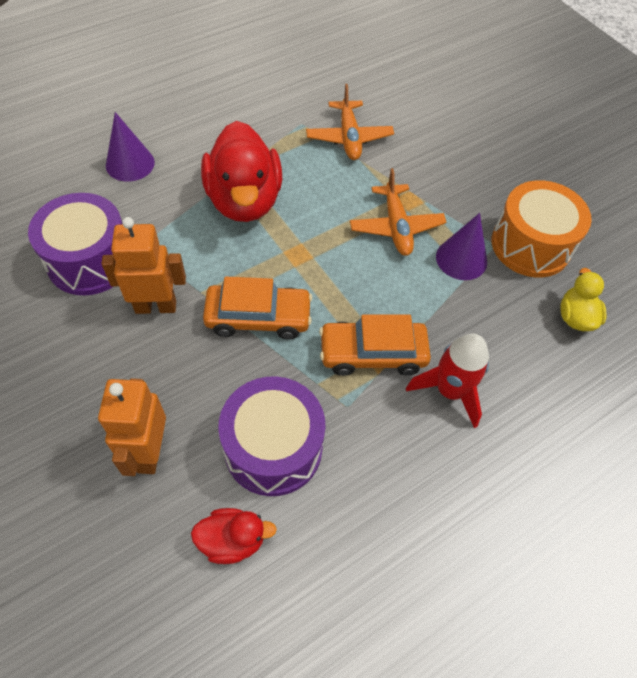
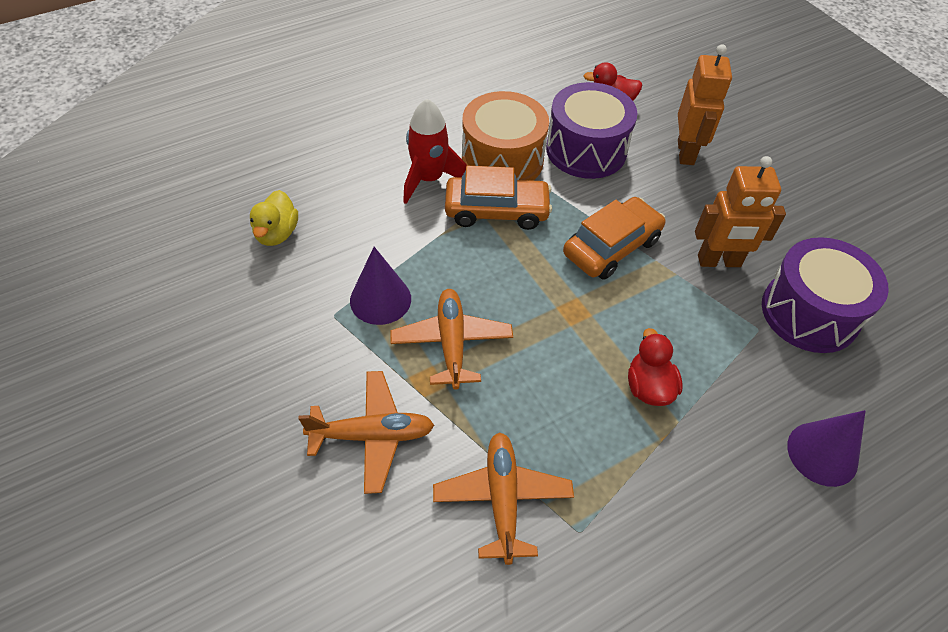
camera: 175 degrees left, 5 degrees down
(244, 200) = (649, 387): red duck -> red duck, size x0.49
(258, 317) = (611, 247): orange car -> orange car turned 135 degrees clockwise
(439, 168) = (372, 435): none -> orange plane
(530, 245) = (288, 313): orange drum -> orange drum (502, 160)

